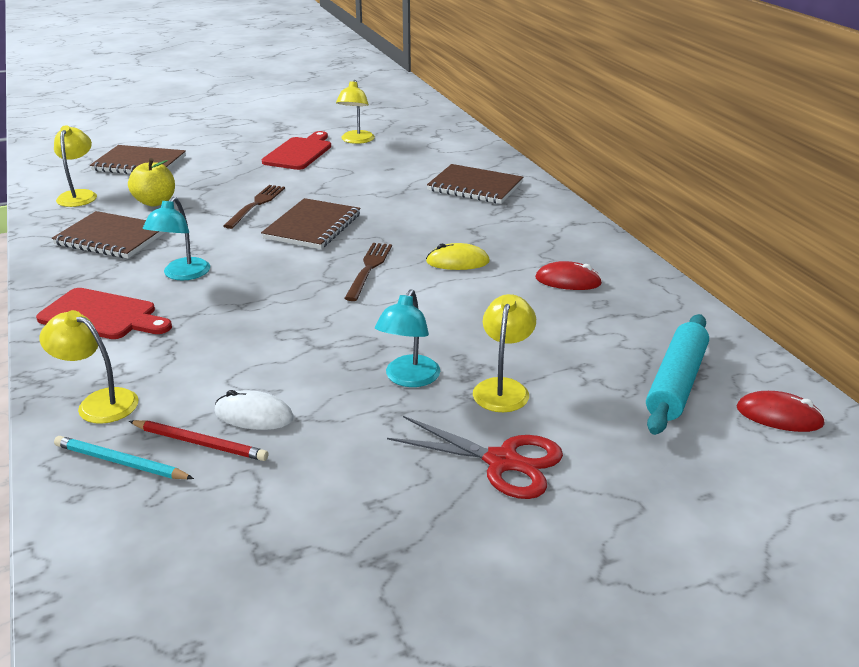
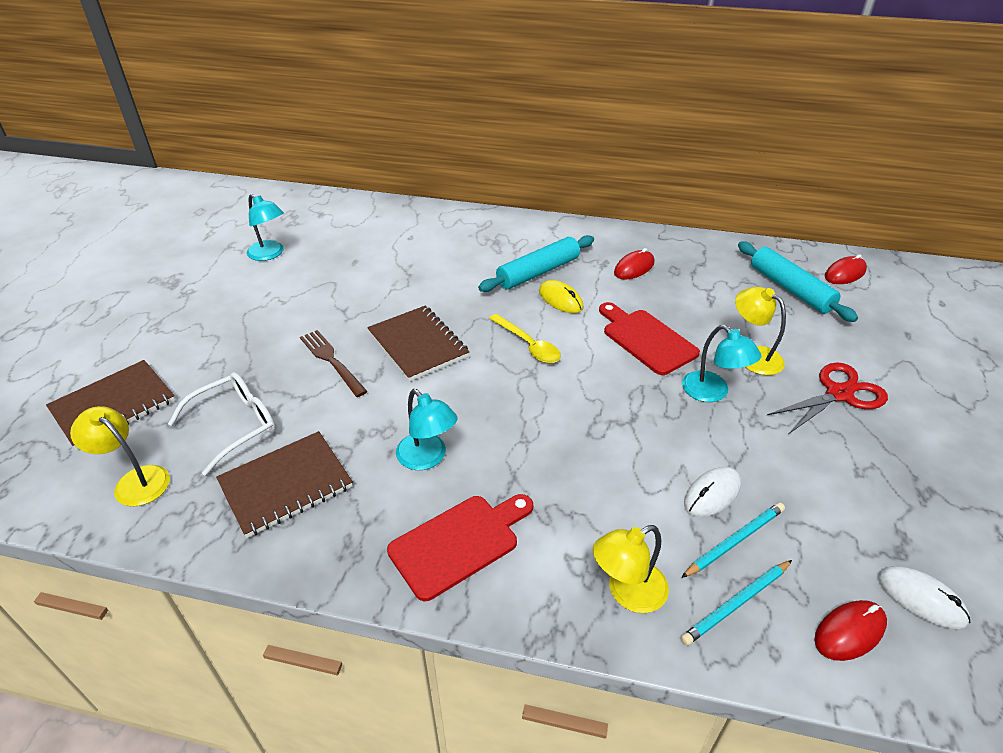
camera: 55 degrees left, 10 degrees up
(126, 539) = (849, 632): none -> red mouse
(155, 202) = (236, 425): yellow apple -> white glasses
(200, 443) = (734, 541): red pencil -> turquoise pencil
(203, 583) = (921, 599): none -> white mouse
(299, 153) = (249, 294): red cutting board -> red cutting board (646, 339)
(356, 140) = (270, 254): yellow lamp -> turquoise lamp
(369, 268) = (528, 345): brown fork -> yellow spoon
(457, 262) = (560, 299): yellow mouse -> yellow mouse turned 75 degrees counterclockwise
(475, 187) = (444, 239): brown notebook -> none
(486, 239) = (538, 272): none -> turquoise rolling pin

